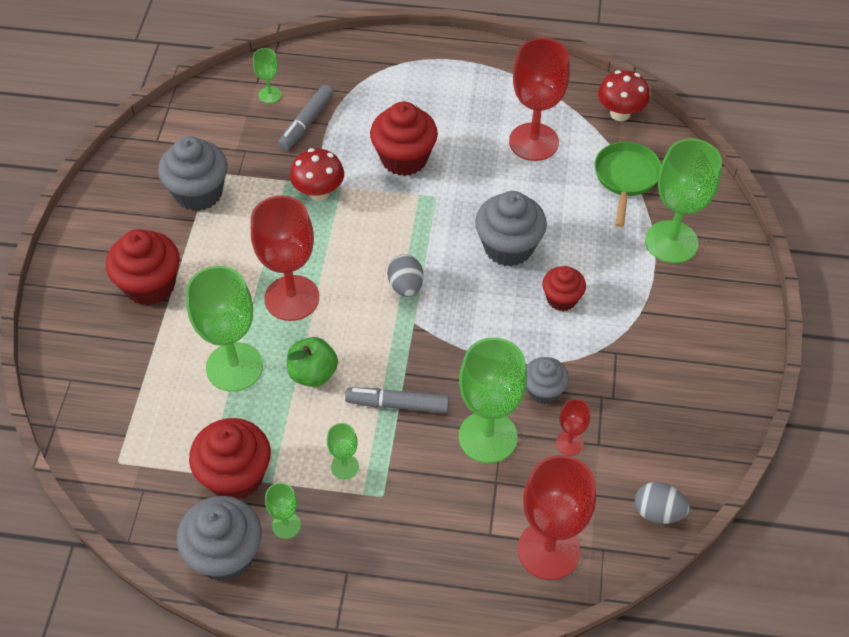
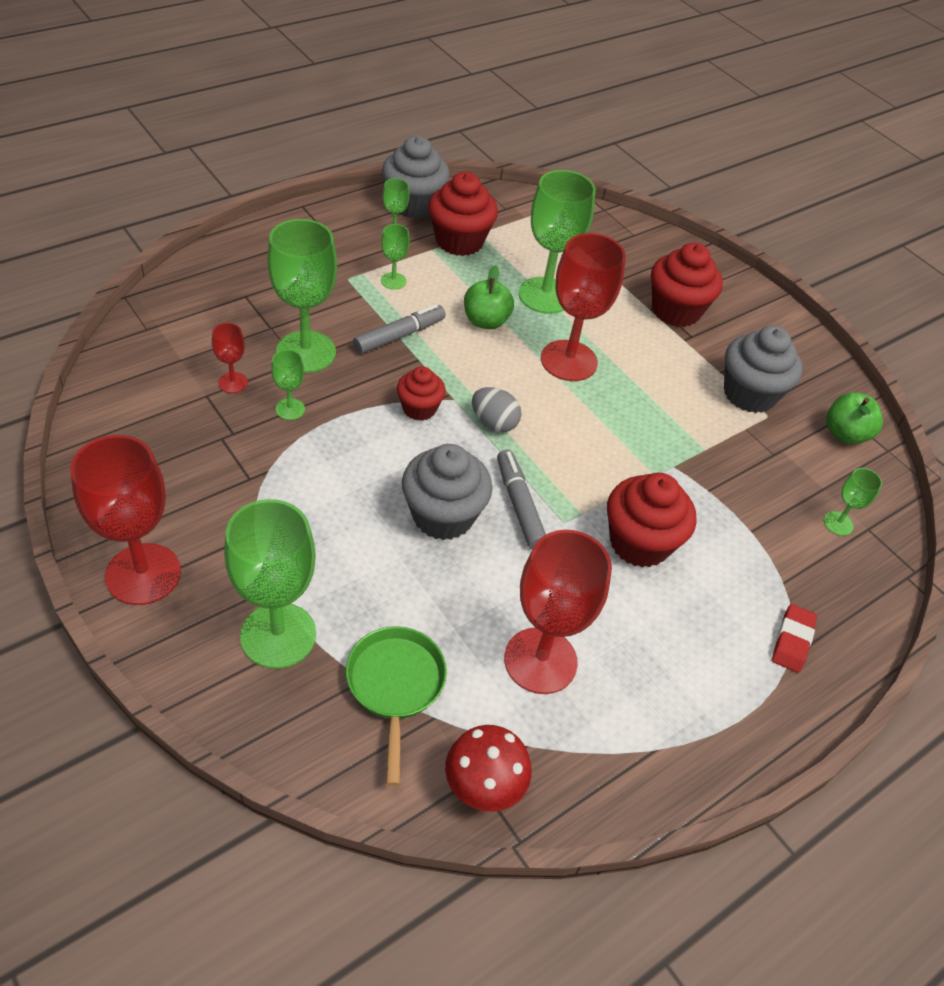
camera: 130 degrees right, 5 degrees down
(178, 131) = (845, 434): none -> green apple
(306, 123) = (768, 517): grey marker -> grey marker (519, 504)
(319, 192) = (664, 457): red mushroom -> none
(385, 68) = (792, 641): none -> red eraser
(543, 390) = (290, 409): grey cupcake -> green goblet
(548, 550) = (191, 308): red goblet -> red goblet (143, 574)
(561, 299) = (344, 497): red cupcake -> red cupcake (419, 408)
(625, 178) = (395, 686): green pan -> green pan turned 150 degrees counterclockwise
(658, 512) = (116, 374): grey egg -> none

